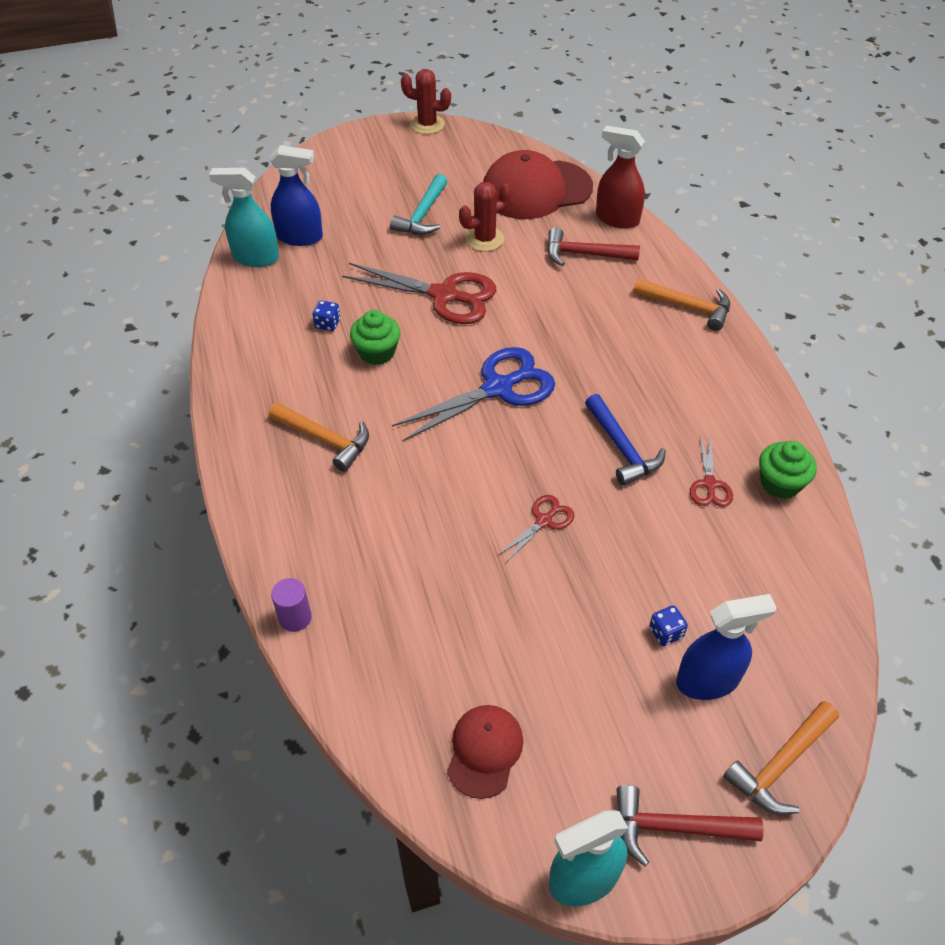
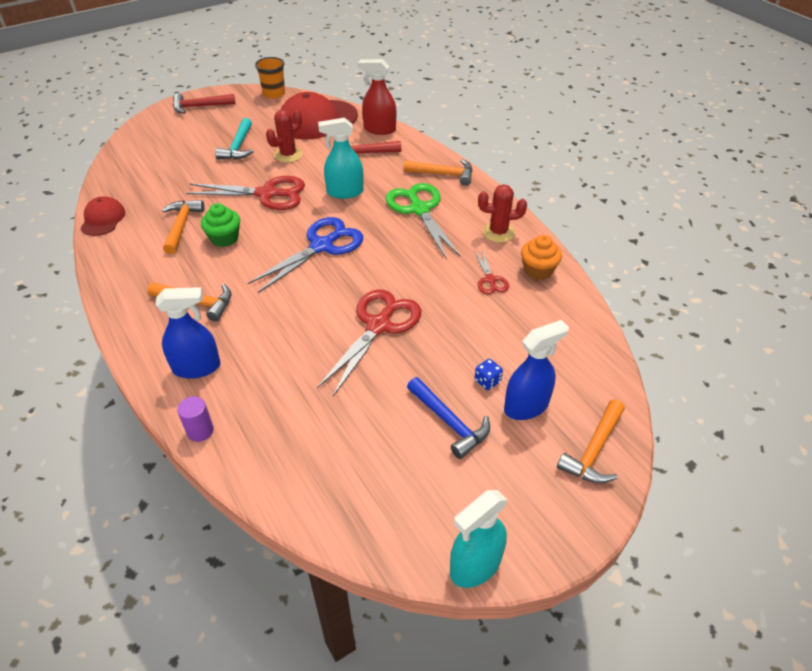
camera: 15 degrees left, 5 degrees down
(255, 258) = (115, 192): turquoise spray bottle -> turquoise spray bottle (345, 192)
(300, 237) = (147, 173): blue spray bottle -> blue spray bottle (197, 367)
(327, 324) = (181, 226): blue dice -> orange hammer
(427, 125) = (228, 91): red cactus -> red cactus (498, 232)
(484, 751) = (375, 492): red cap -> red cap (103, 219)
(487, 138) = (274, 94): none -> orange cup
(544, 521) = (378, 325): red scissors -> red scissors, size x2.00
(622, 448) = (422, 268): blue hammer -> blue hammer (449, 422)
(640, 357) = (419, 209): none -> green scissors
(675, 827) = (532, 511): red hammer -> red hammer (200, 106)
(780, 483) = (538, 270): green cupcake -> orange cupcake

